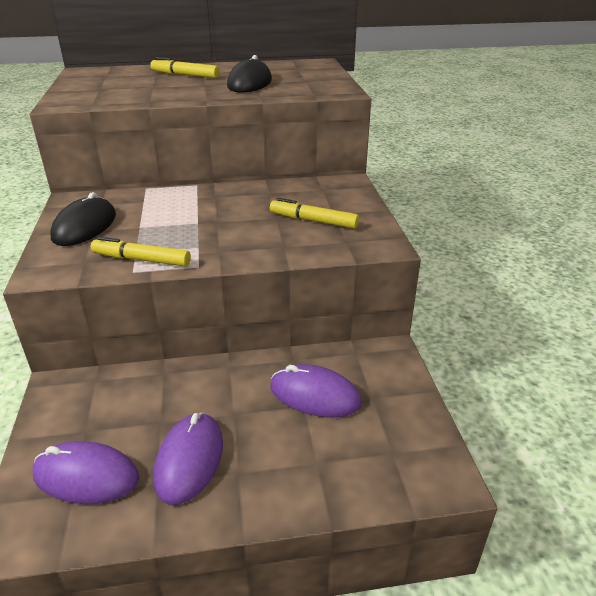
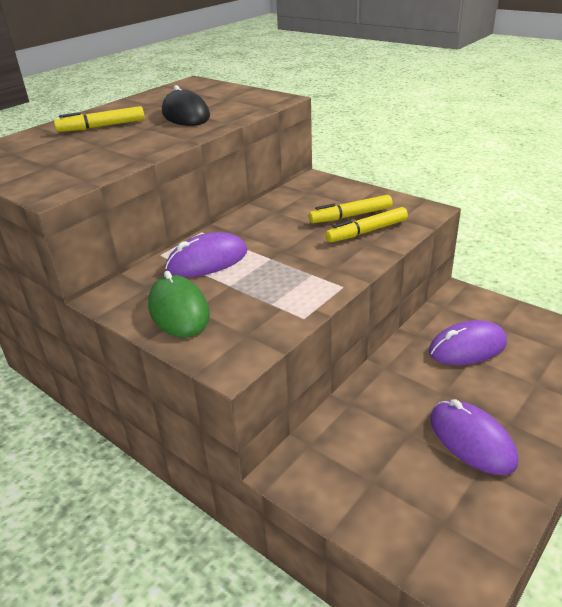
camera: 40 degrees left, 0 degrees up
(85, 226) = (178, 310): black mouse -> green mouse
(86, 476) = (431, 505): purple mouse -> purple mouse (207, 261)
(141, 260) = (291, 306): yellow marker -> yellow marker (367, 232)

